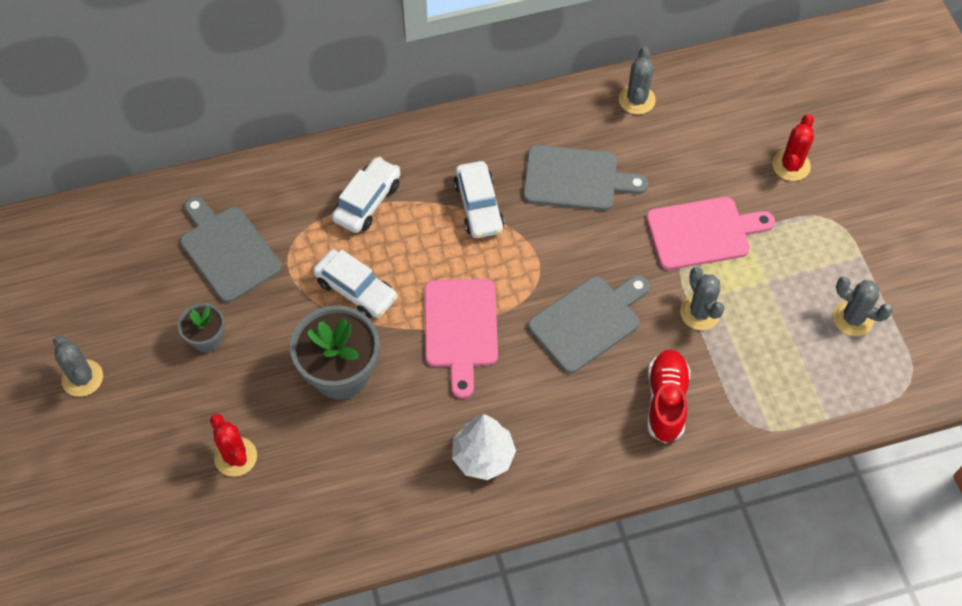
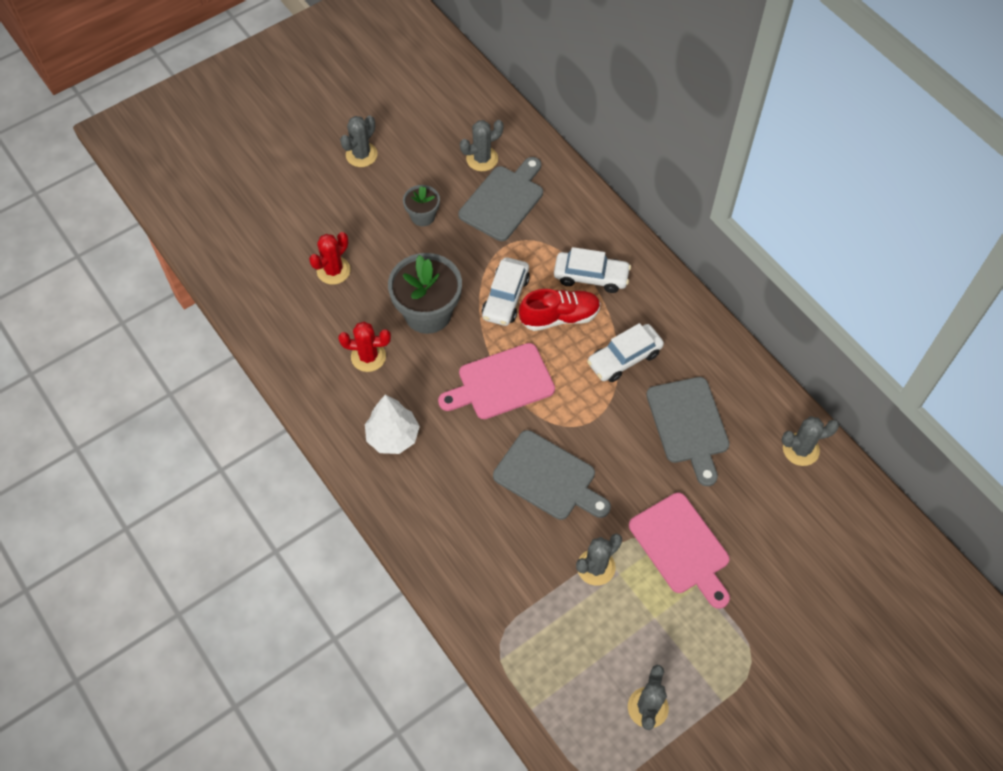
camera: 70 degrees right, 0 degrees up
(158, 253) = (482, 159): none -> grey cactus
(666, 401) = (495, 563): red shoe -> red shoe (559, 317)
(791, 165) = (795, 607): red cactus -> red cactus (368, 357)

